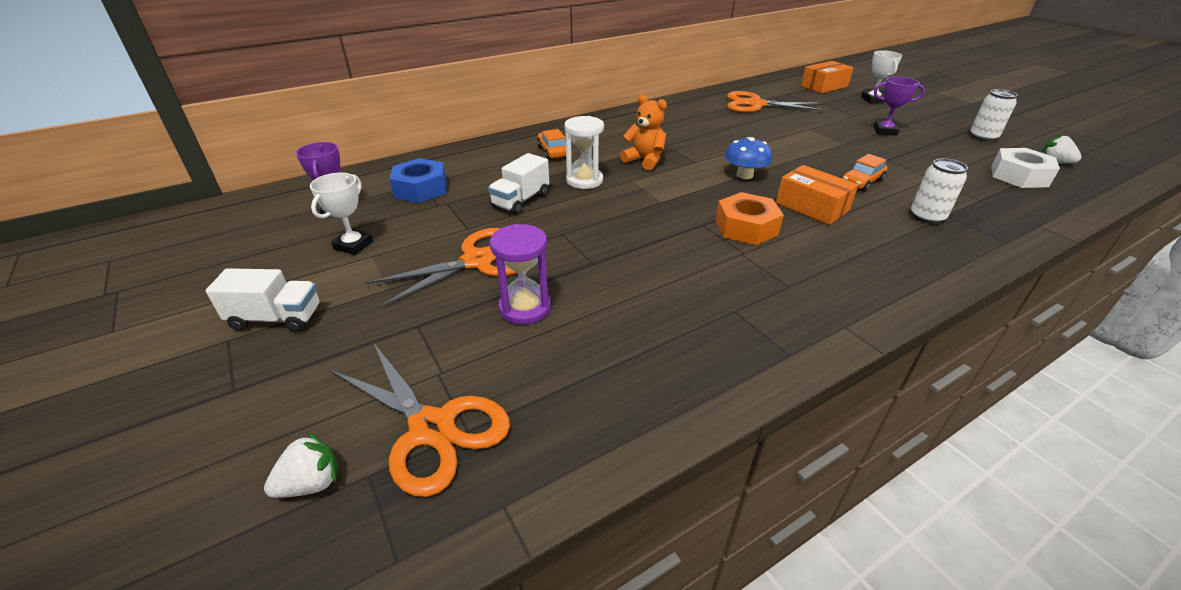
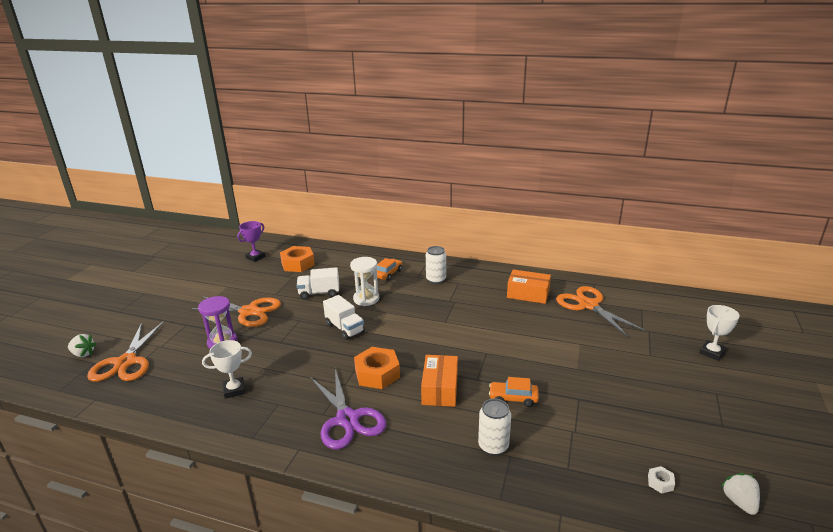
camera: 50 degrees right, 10 degrees down
(277, 318) = (165, 294): white truck -> white truck (344, 328)
(353, 245) = (231, 278): white trophy -> white trophy (234, 390)
(421, 189) = (298, 264): blue nut -> orange nut
(644, 160) = (420, 305): orange teddy bear -> none
(744, 175) = (451, 346): blue mushroom -> none
(815, 274) = (347, 419): none -> purple scissors
(824, 86) = (695, 319): orange box -> orange box (528, 294)
(885, 131) = (642, 380): purple trophy -> none
(983, 137) = (730, 440): white can -> white can (436, 280)
(1019, 176) = (660, 482): white nut -> white nut, size x0.44

